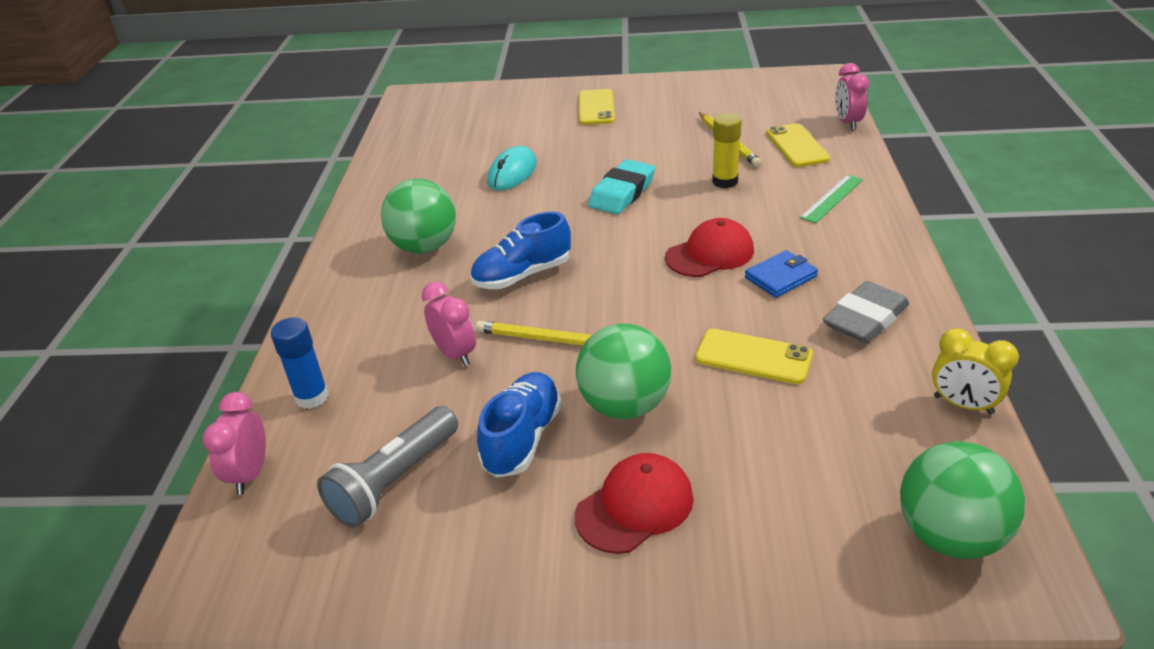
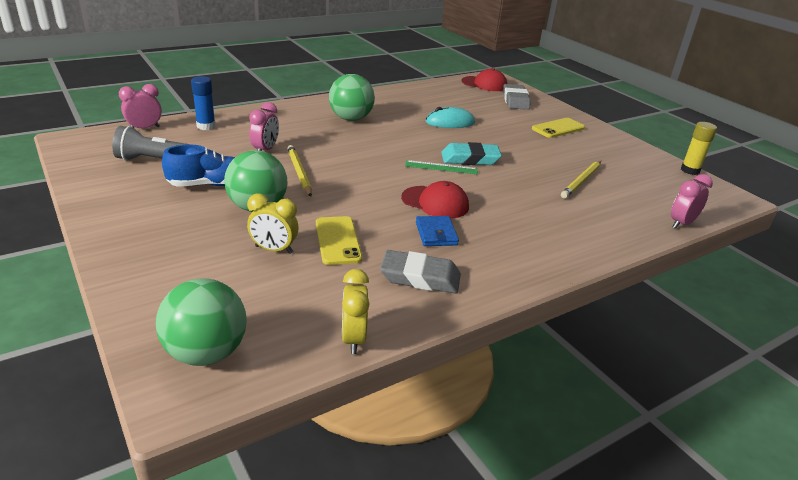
camera: 50 degrees right, 5 degrees down
(496, 106) = (515, 100): none -> grey eraser
(522, 275) = (351, 150): blue shoe -> none
(635, 506) = (173, 230): red cap -> red cap (484, 84)
(725, 182) = (528, 190): yellow glue stick -> yellow glue stick (690, 170)
(745, 418) = (274, 250): none -> yellow clock
(780, 277) = (436, 234): blue wallet -> blue wallet turned 60 degrees clockwise
(797, 146) = (614, 208): yellow phone -> none
(832, 198) = (560, 236): green ruler -> green ruler (441, 167)

